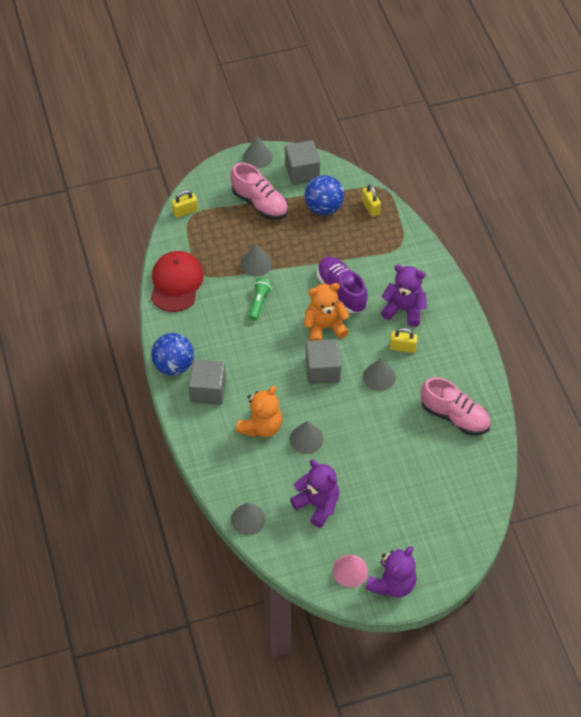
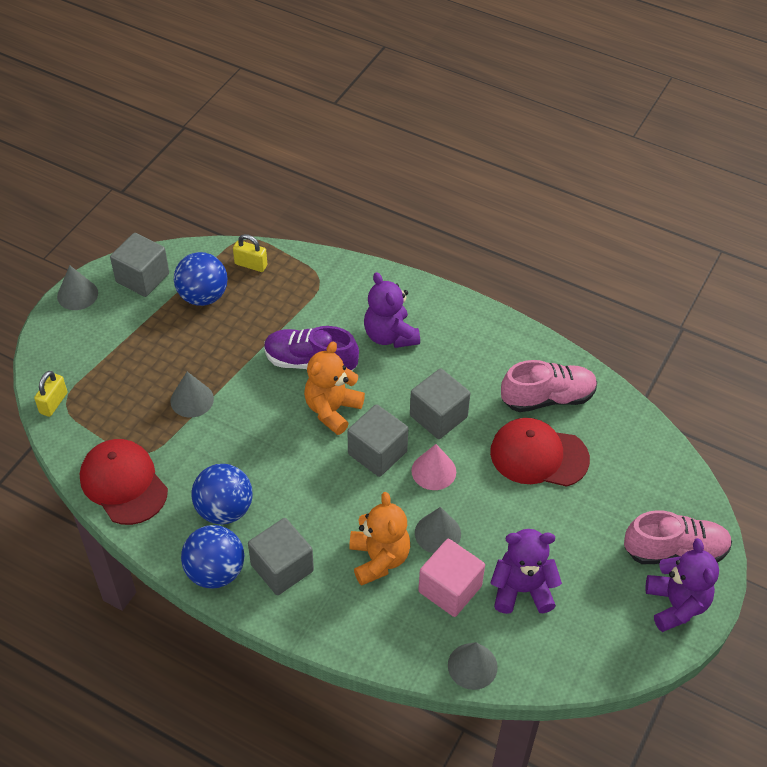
camera: 45 degrees left, 5 degrees down
(211, 337) = (224, 510): none -> blue ball
(259, 302) = (238, 435): green flashlight -> none
(260, 203) = (130, 338): pink shoe -> pink shoe (675, 551)
(280, 472) = (450, 589): none -> pink cube
(350, 570) = (626, 627): pink cone -> pink cone (433, 471)
(379, 376) = (438, 416): grey cone -> grey cube
(402, 347) = (429, 372): yellow padlock -> none
(404, 309) = (390, 335): purple teddy bear -> purple teddy bear turned 90 degrees counterclockwise
(410, 443) = (538, 455): none -> red cap

